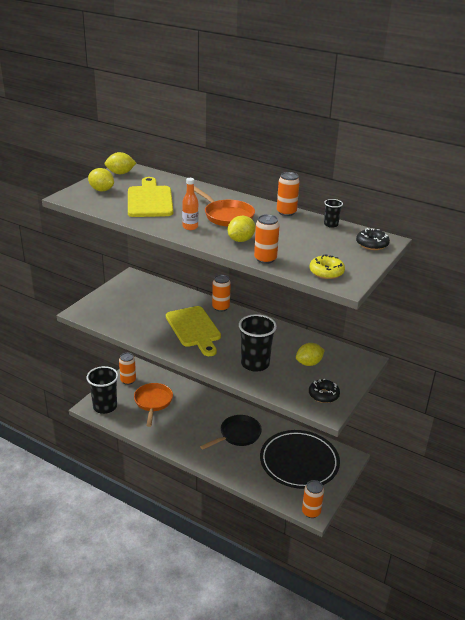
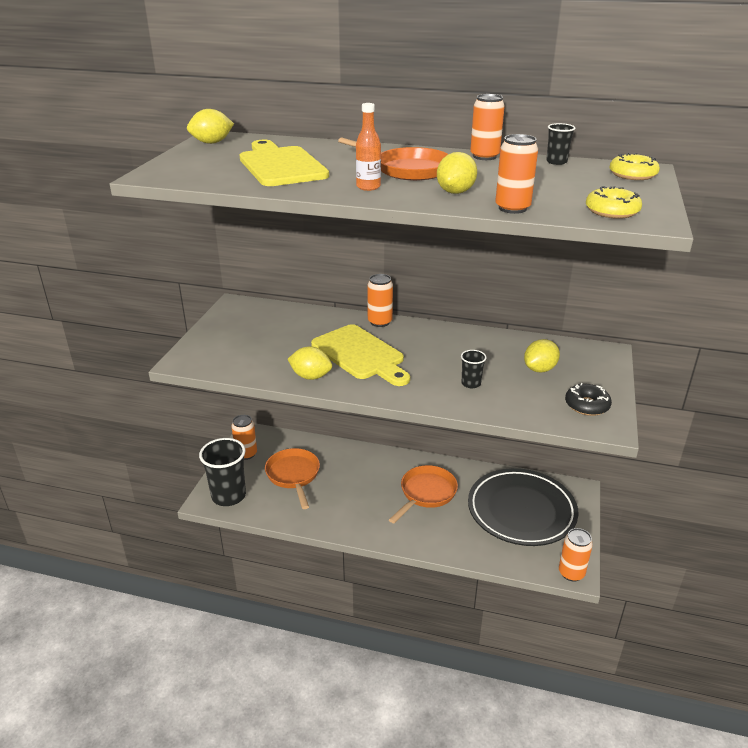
camera: 15 degrees left, 0 degrees up
(101, 190) = (198, 163): yellow lemon -> yellow lemon (311, 376)
(238, 435) = (426, 493): black pan -> orange pan
(255, 364) = (471, 383): black cup -> black cup, size x0.47
(372, 244) = (632, 175): black donut -> yellow donut

